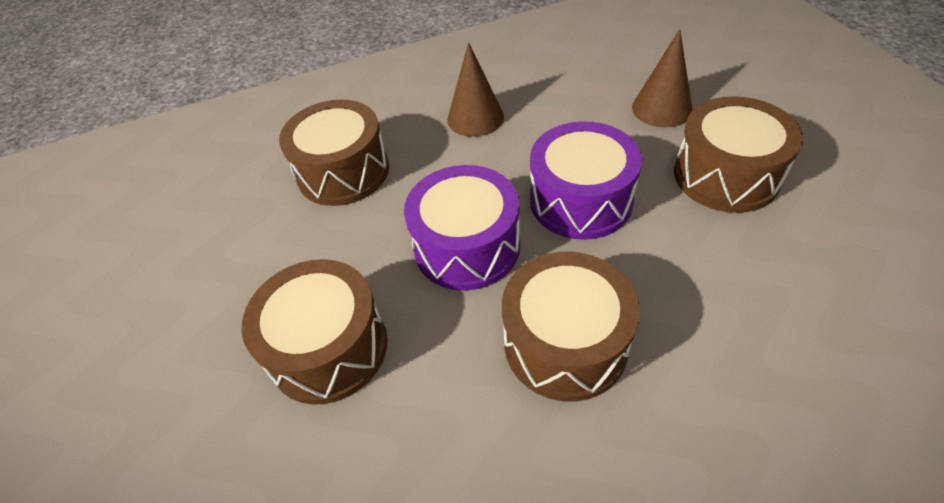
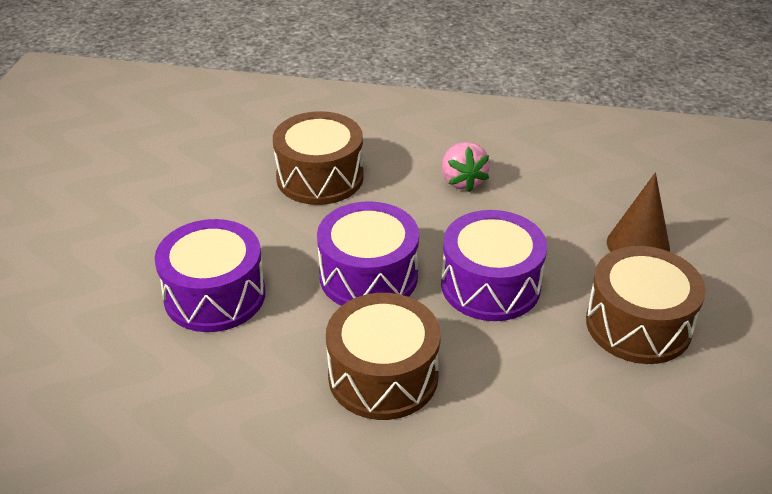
camera: 25 degrees right, 10 degrees down
(328, 348) = (215, 295): brown drum -> purple drum
(475, 118) = (462, 181): brown cone -> pink strawberry

